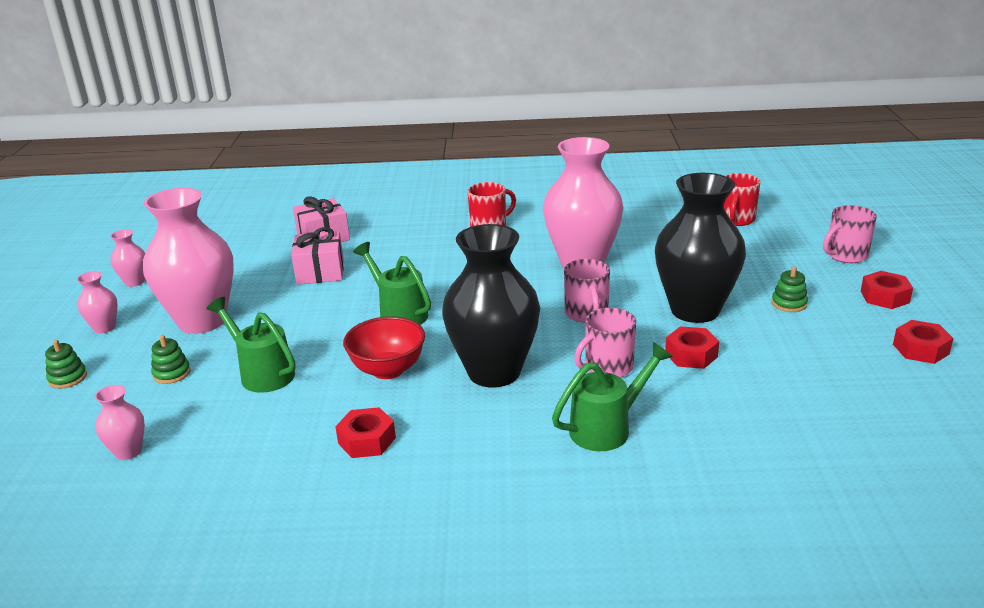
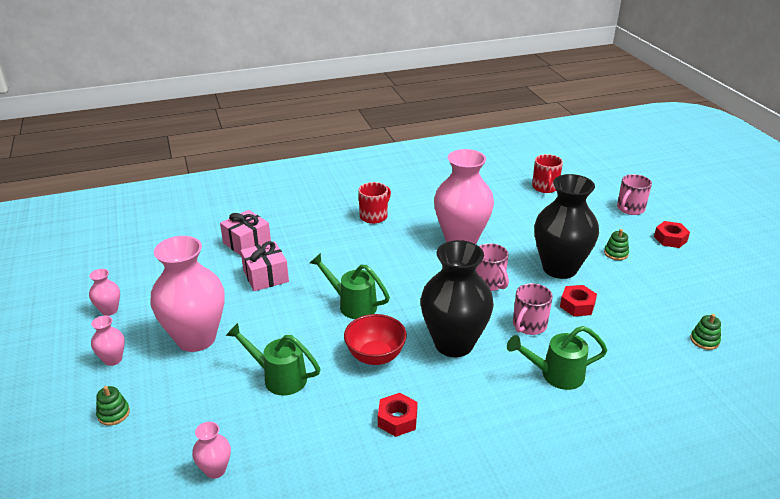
camera: 20 degrees left, 5 degrees up
(172, 373) = (203, 392): green stacking toy -> green stacking toy (704, 340)
(607, 428) = (556, 375): green watering can -> green watering can turned 135 degrees counterclockwise
(920, 349) = (711, 276): red nut -> none

